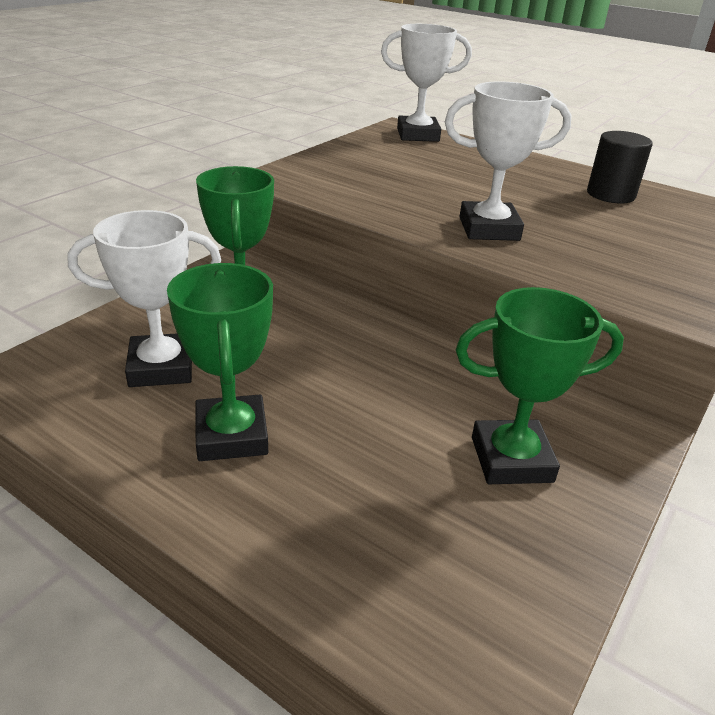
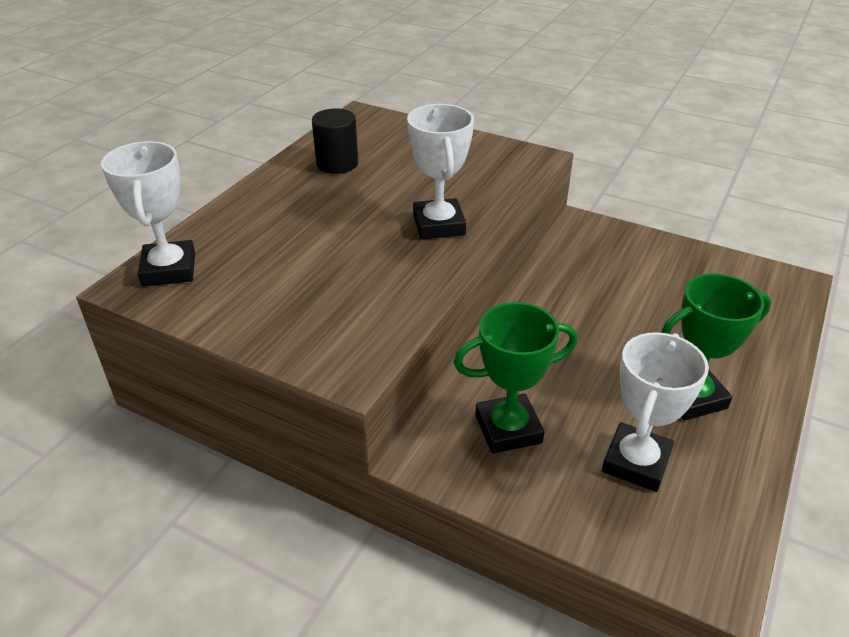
camera: 95 degrees left, 5 degrees up
(161, 367) = (636, 462): white trophy -> white trophy turned 45 degrees clockwise
(511, 459) = (634, 270): green trophy -> none

